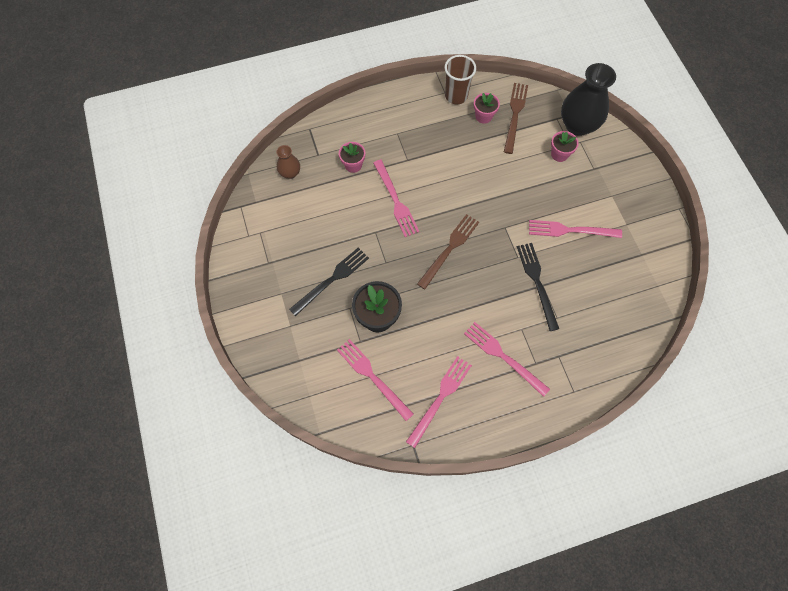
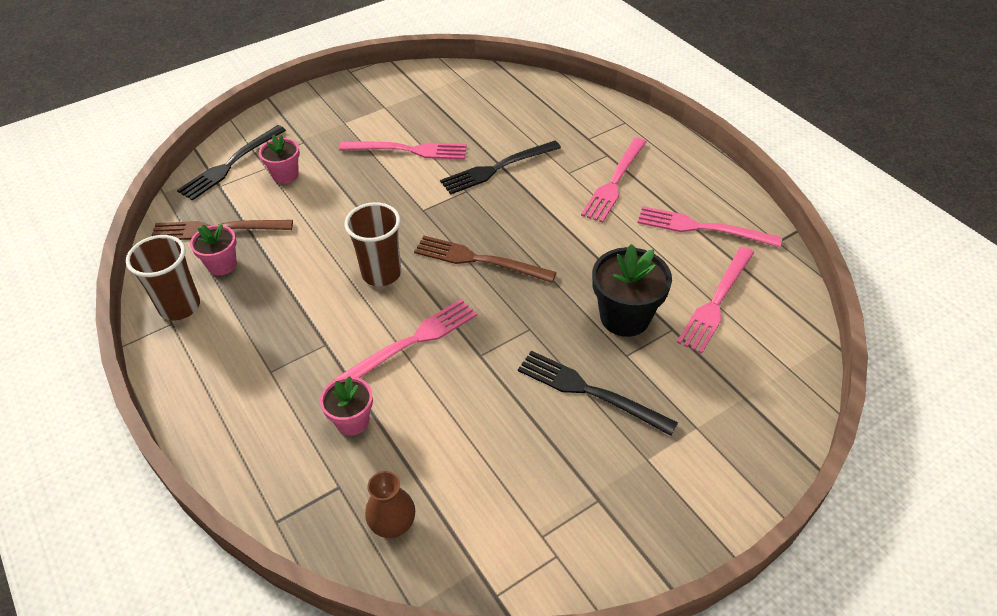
camera: 105 degrees left, 20 degrees down
(453, 194) = (381, 273): none -> brown cup
(570, 230) = (408, 150): pink fork -> pink fork turned 75 degrees counterclockwise
(577, 125) = (230, 164): black vase -> black fork

